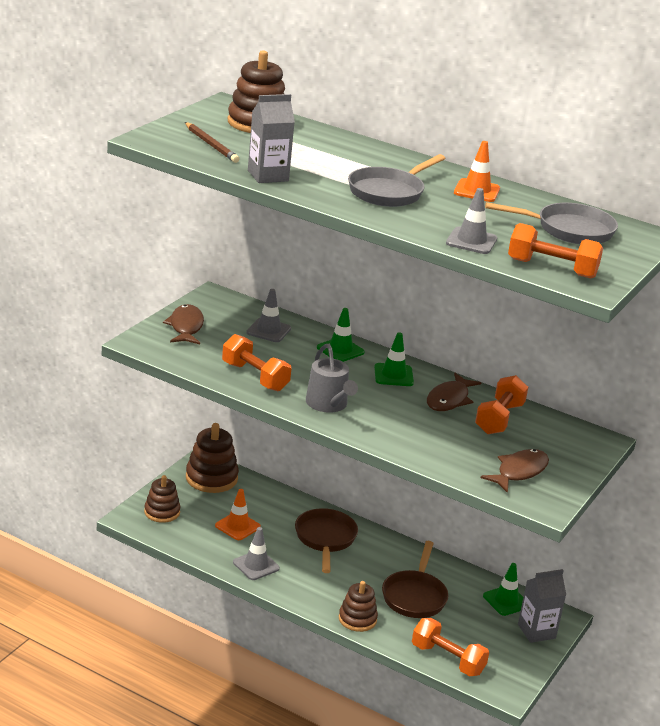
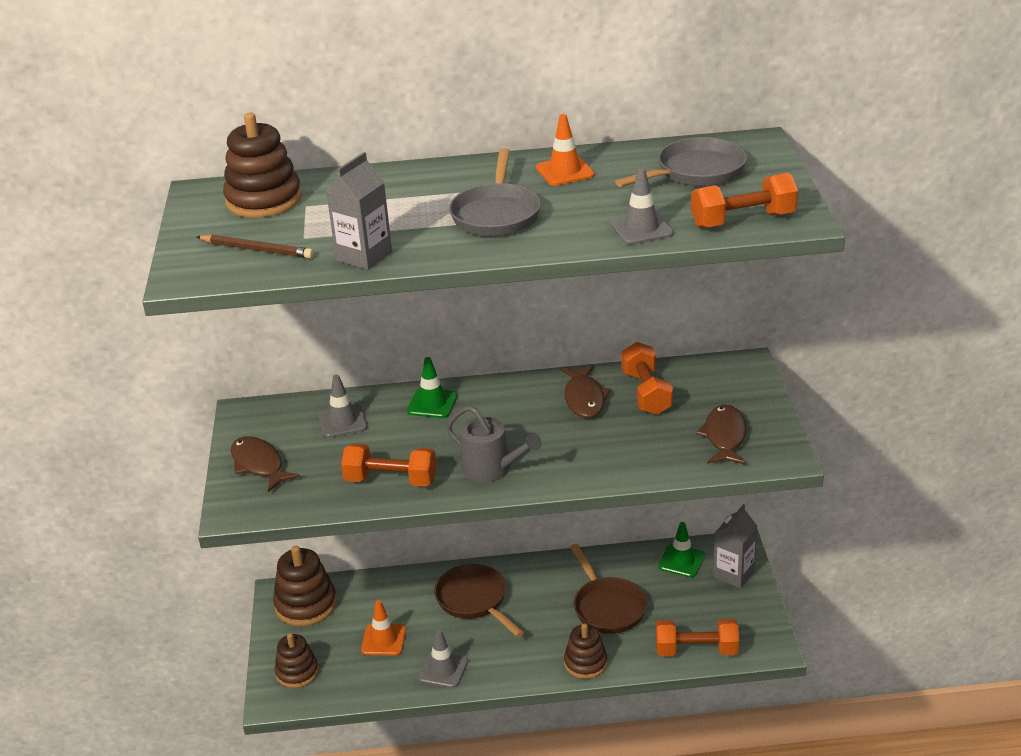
camera: 30 degrees left, 5 degrees up
(393, 375) = (509, 402): green traffic cone -> none

